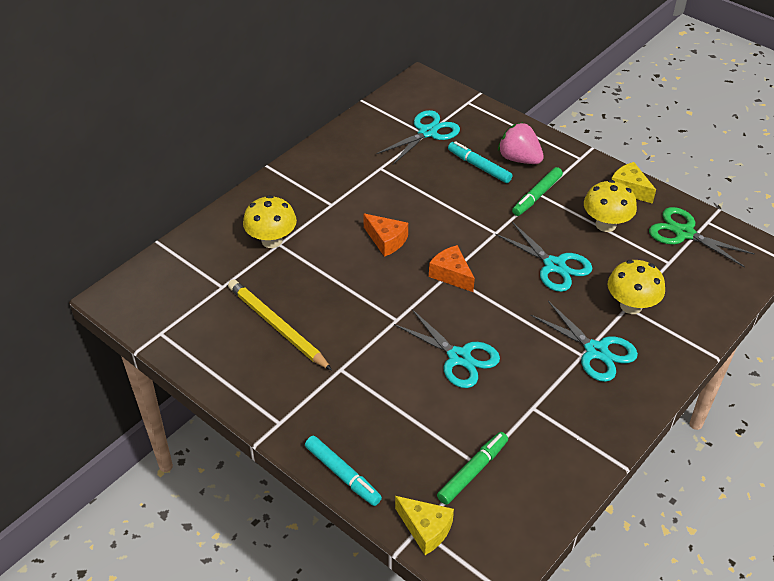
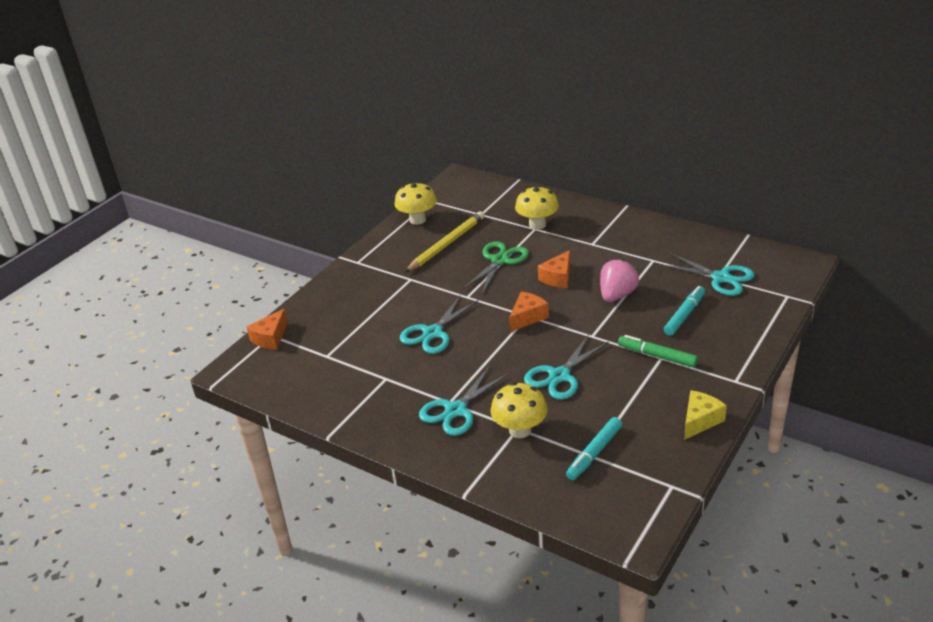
camera: 85 degrees right, 10 degrees down
(342, 474) = (315, 295): turquoise marker -> turquoise marker (594, 453)
(425, 529) = (270, 338): yellow cheese -> orange cheese
(473, 471) = (320, 354): green marker -> none
(519, 159) = (710, 339): pink strawberry -> pink strawberry (617, 295)
(605, 224) = (633, 406): yellow mushroom -> yellow mushroom (417, 220)
(684, 233) = (644, 466): green scissors -> green scissors (500, 260)

